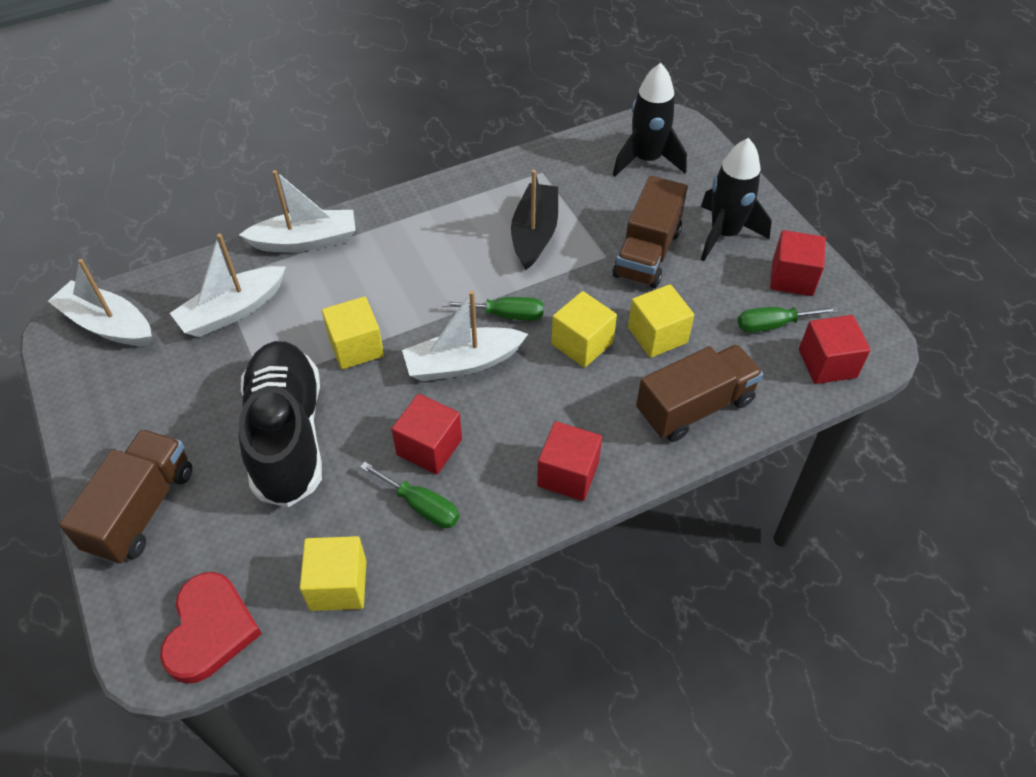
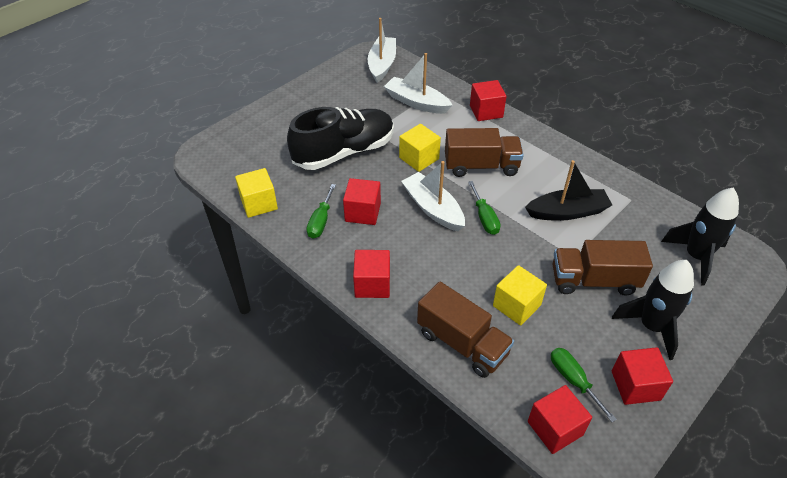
camera: 70 degrees right, 5 degrees down
(141, 510) = (277, 118): brown truck -> brown truck (481, 166)
(210, 629) = (219, 166): red heart -> none
(306, 241) = (486, 111): white boat -> red cube
(582, 343) = (483, 264): yellow cube -> none

